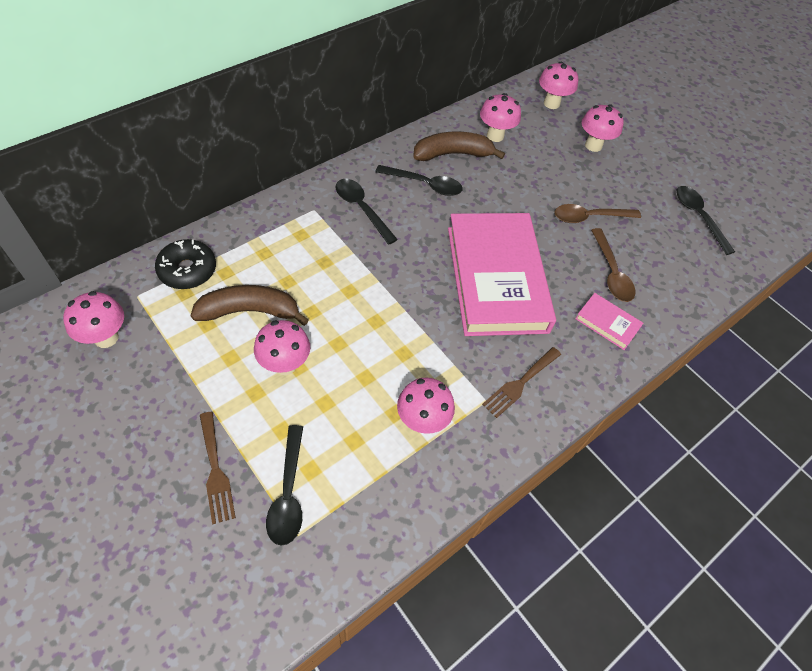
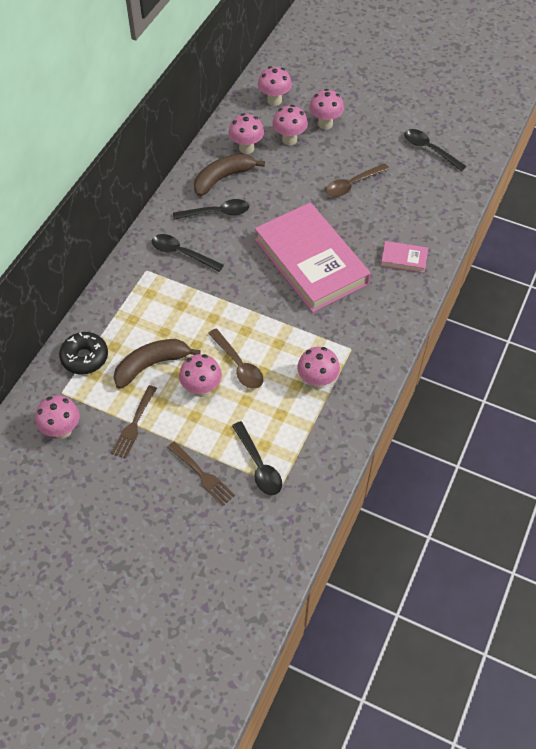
camera: 20 degrees left, 0 degrees up
(520, 384) = (367, 327): brown fork -> brown fork (134, 425)
(545, 145) = (289, 139): none -> pink mushroom
(611, 272) = (388, 220): brown spoon -> brown spoon (238, 365)

